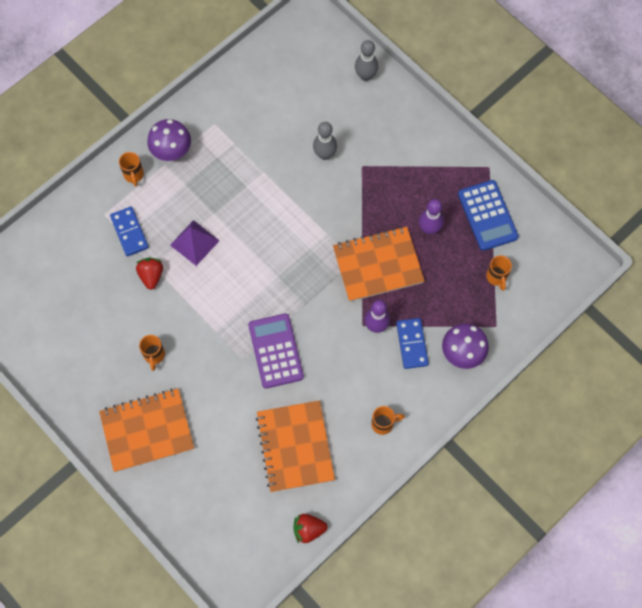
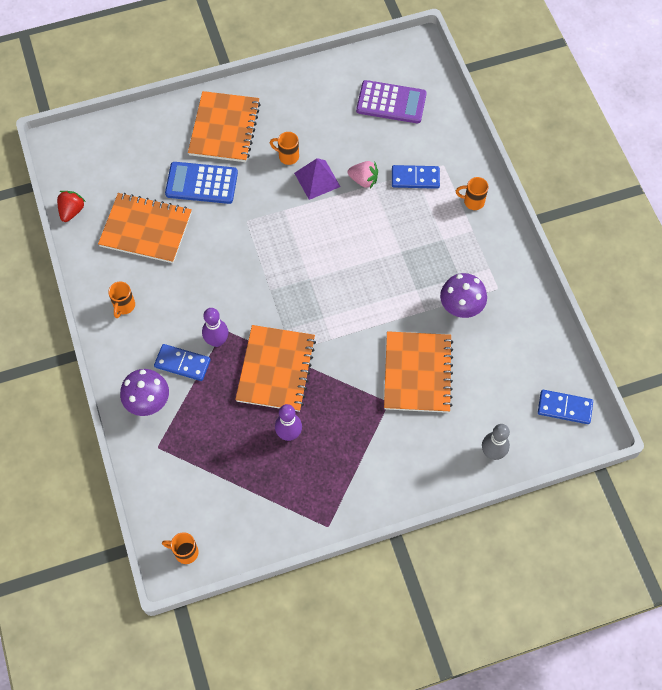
camera: 115 degrees right, 5 degrees down
(151, 275) = (363, 180): red strawberry -> pink strawberry
(172, 152) = (483, 241): purple mushroom -> purple mushroom (460, 308)
(194, 242) = (379, 225): purple pyramid -> purple pyramid (317, 180)
(275, 351) = (239, 249): purple calculator -> purple calculator (391, 102)
(301, 39) = (564, 408): none -> blue domino
(325, 154) = (417, 373): grey bowling pin -> orange notebook
(487, 215) = (274, 497): blue calculator -> blue calculator (201, 183)
(496, 277) = (205, 473): orange mug -> orange mug (185, 552)

